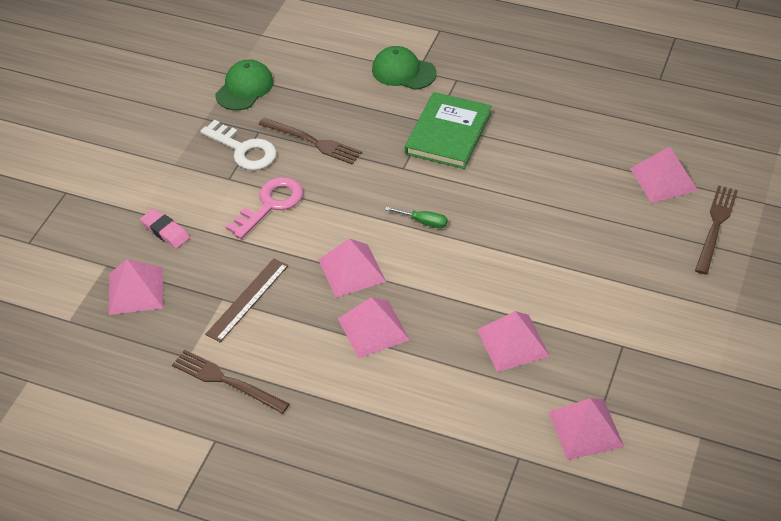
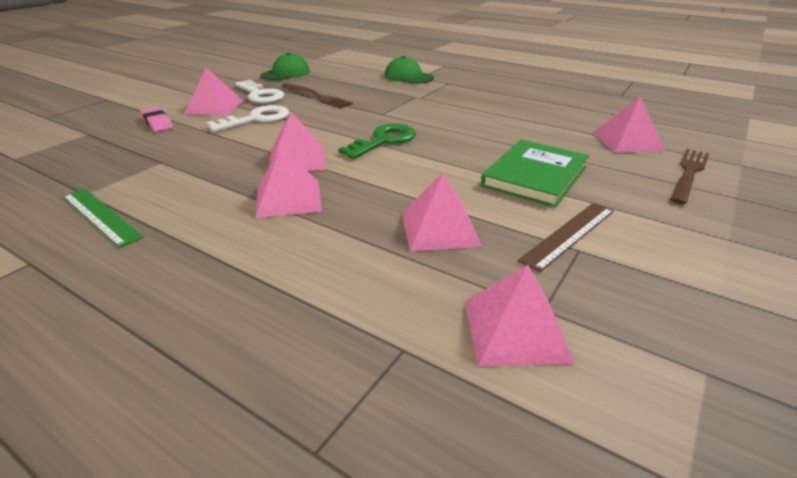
camera: 10 degrees right, 15 degrees down
(135, 290) = (92, 149): pink pyramid -> pink pyramid (214, 107)
(226, 381) = (101, 216): brown fork -> green ruler
(247, 299) = (183, 165): brown ruler -> brown ruler (568, 234)
(270, 205) = (256, 119): pink key -> white key
(424, 222) = (384, 141): green screwdriver -> green key
(448, 133) = (430, 102): green book -> green book (534, 176)

